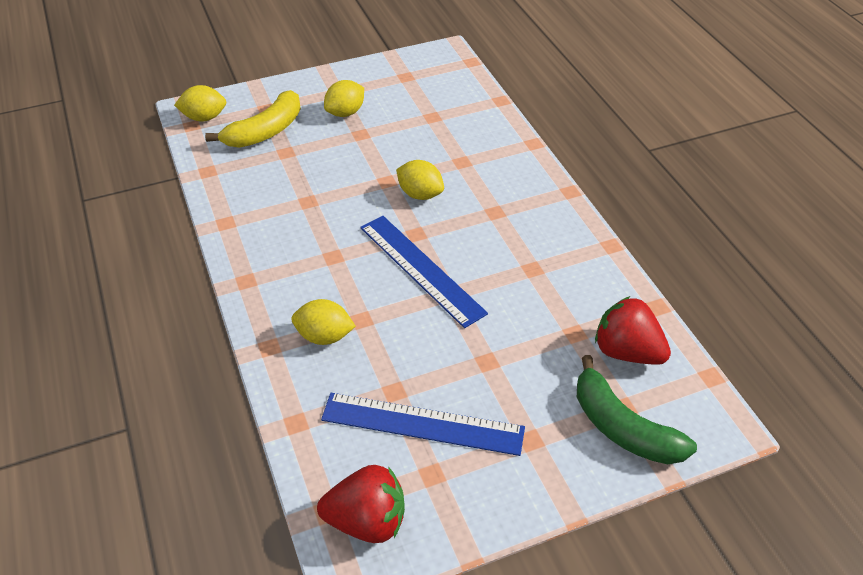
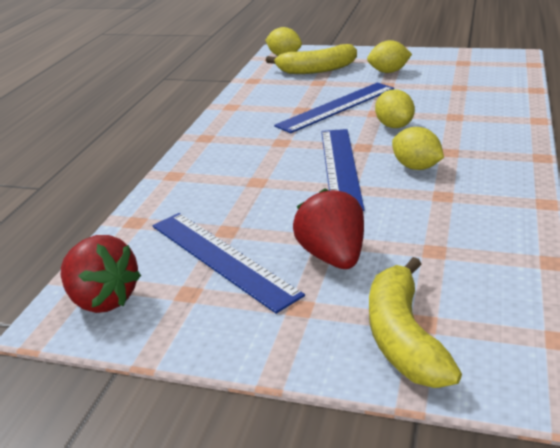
camera: 40 degrees right, 15 degrees down
(324, 336) = (217, 182): yellow lemon -> yellow lemon (416, 167)
(341, 185) = (336, 107): none -> blue ruler
(622, 427) = (403, 337): green banana -> yellow banana
(627, 352) = (475, 283): red strawberry -> red strawberry (333, 257)

